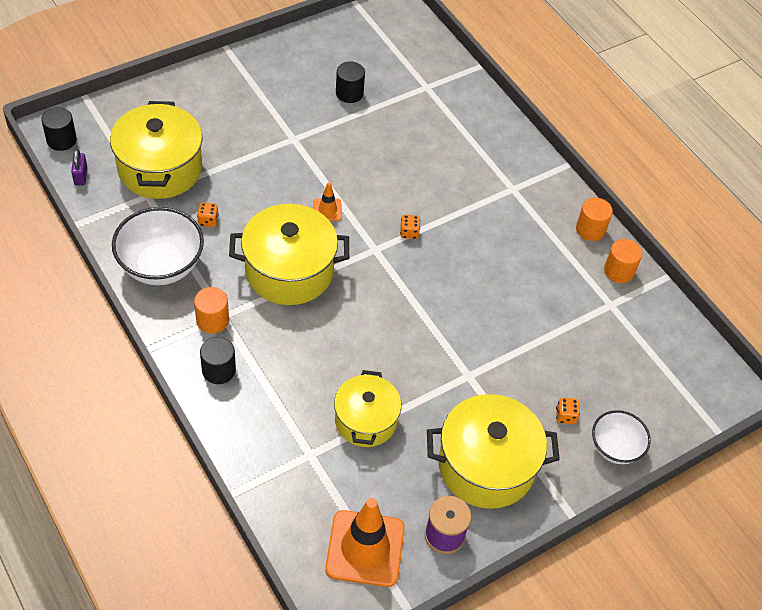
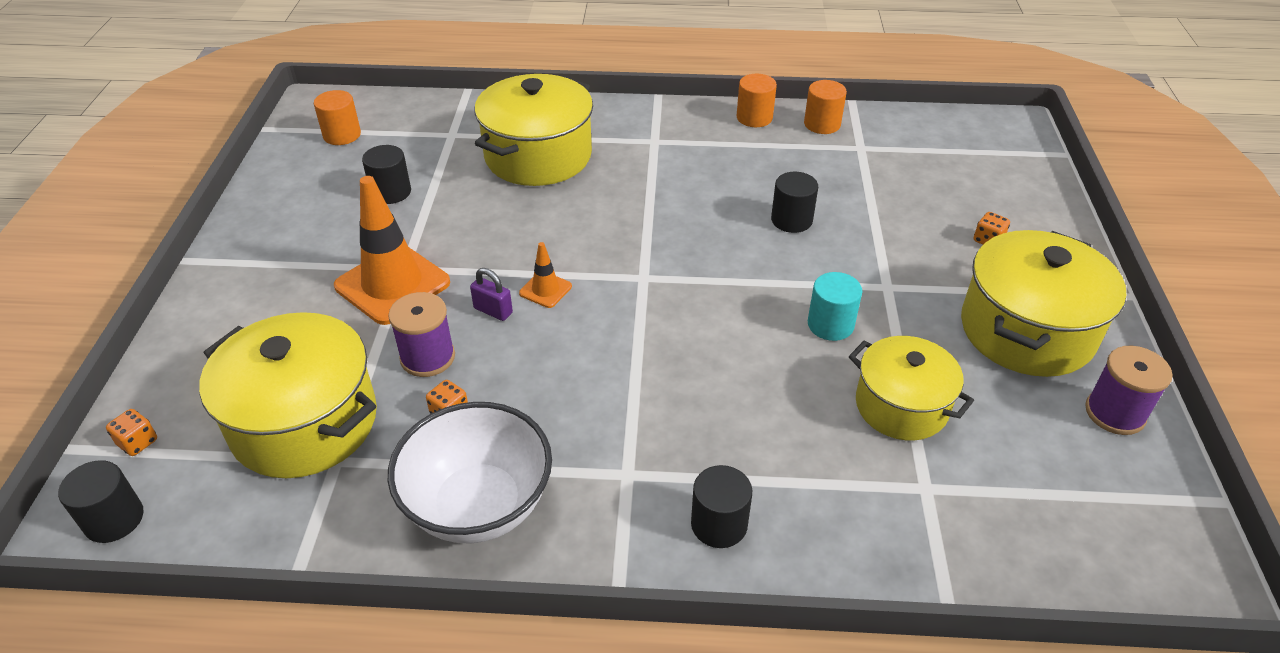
camera: 50 degrees left, 10 degrees down
(81, 176) = (211, 527): purple padlock -> purple padlock (493, 311)
(212, 320) = (625, 490): orange cylinder -> orange cylinder (342, 135)
(237, 189) = (427, 357): none -> purple spool
(289, 271) = (609, 369): yellow pot -> yellow pot (538, 156)
(365, 548) = (1107, 501): orange traffic cone -> orange traffic cone (392, 284)
(408, 359) = (830, 325): none -> turquoise cylinder
(409, 232) = (644, 239): orange dice -> orange dice (138, 442)
(493, 298) = (791, 220): none -> black cylinder
(615, 448) = (1049, 226): white bowl -> none

